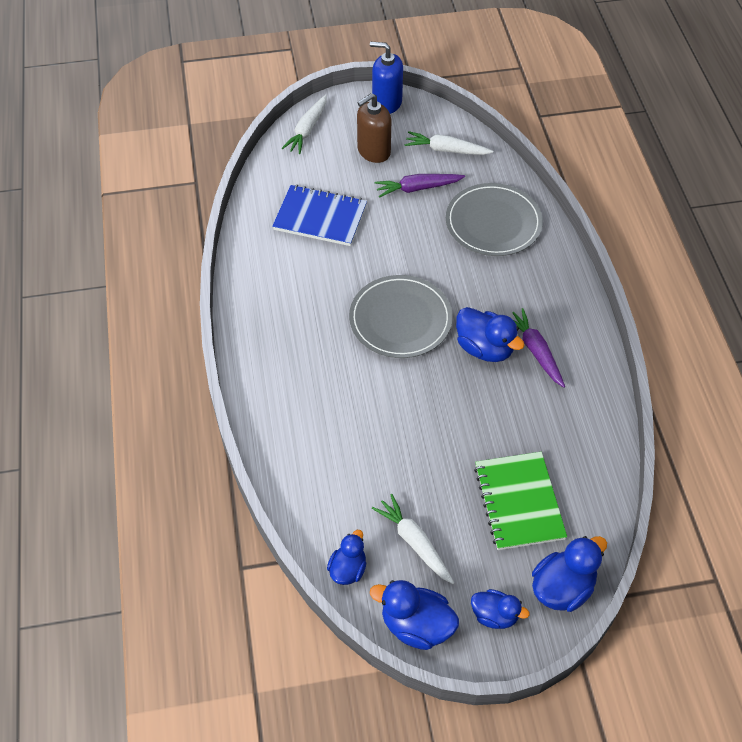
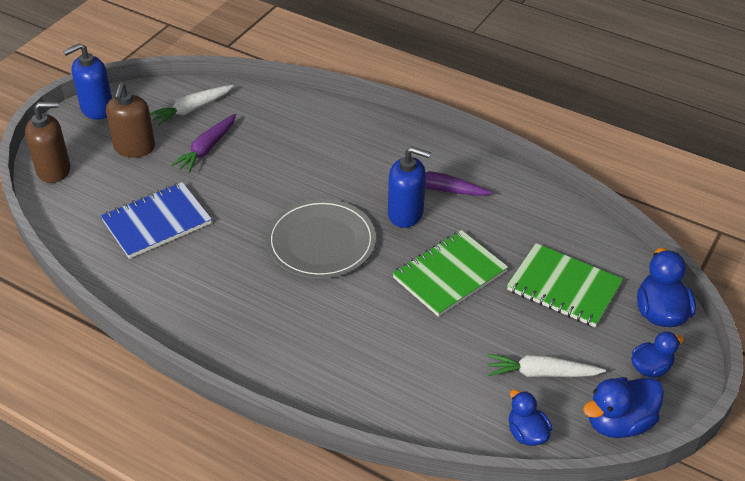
camera: 50 degrees left, 10 degrees down
(307, 130) = (54, 170): white carrot -> brown soap dispenser
(452, 419) = (450, 275): none -> green notebook
(484, 348) = (405, 214): blue duck -> blue soap dispenser
(493, 223) = (295, 132): grey plate -> none

